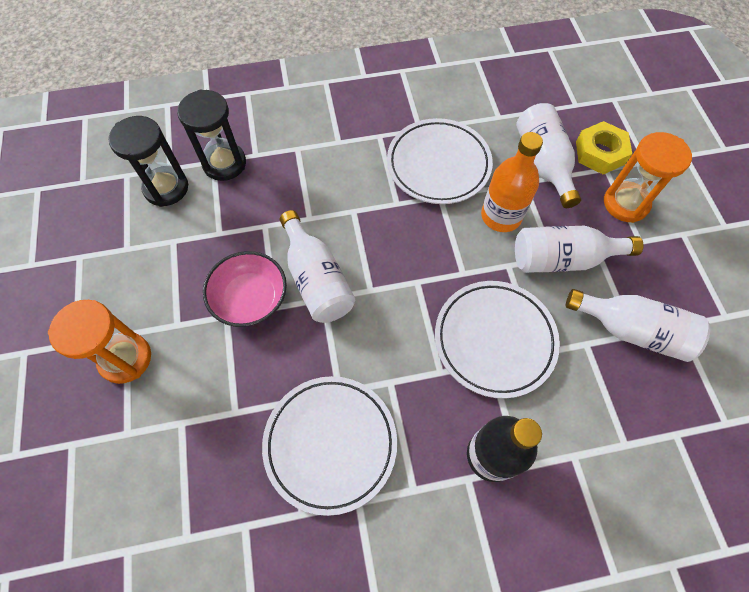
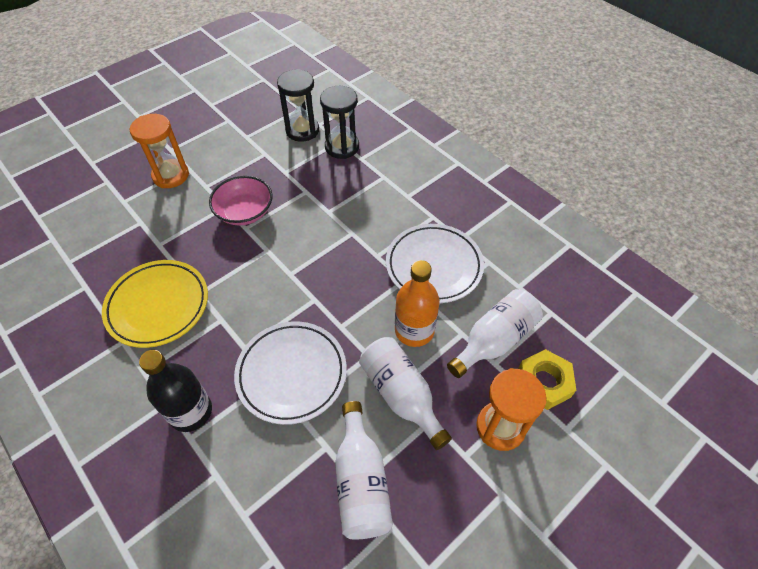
camera: 60 degrees right, 10 degrees down
(317, 279) = (280, 239): white bottle -> none
(330, 444) = (158, 306): white plate -> yellow plate

